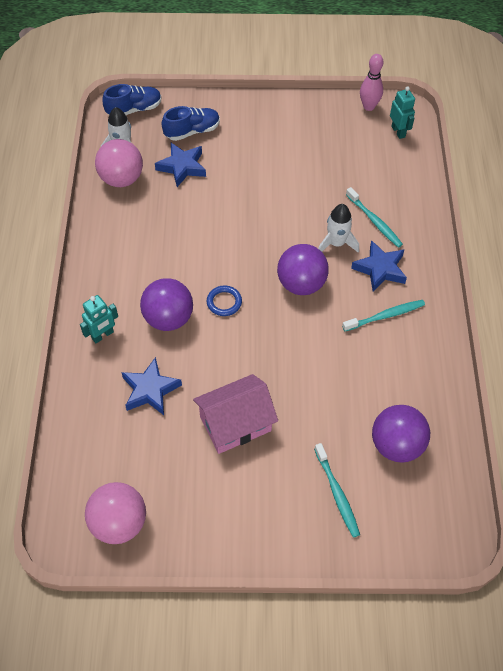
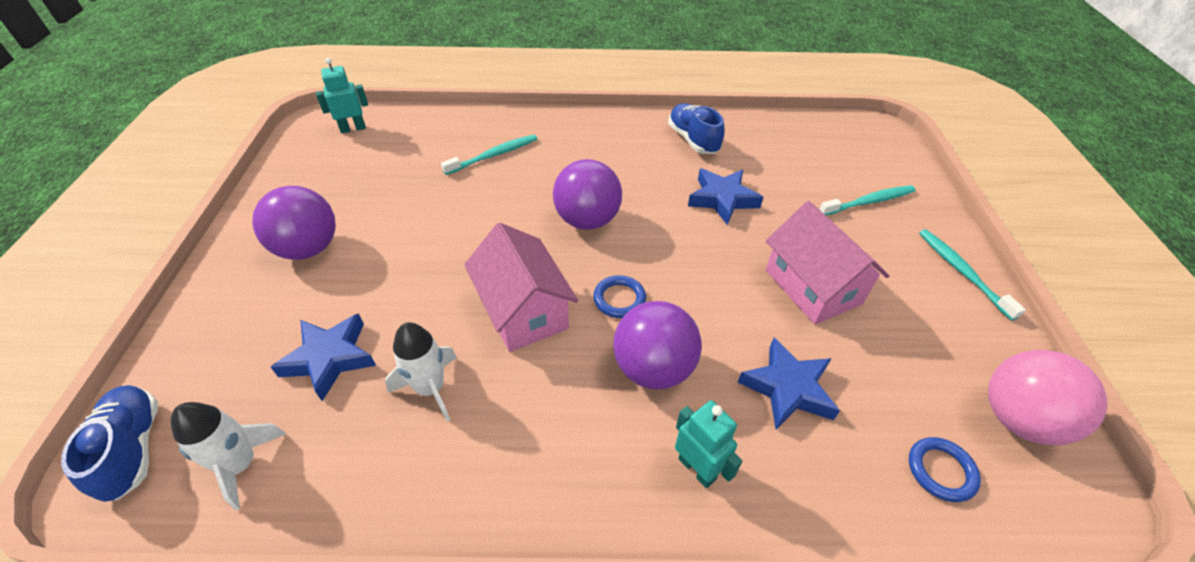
camera: 90 degrees left, 10 degrees down
(89, 461) = (941, 471): none -> blue ring
(121, 179) = (325, 461): pink ball -> none
(192, 131) = (247, 345): blue shoe -> blue shoe (693, 140)
(214, 251) = (523, 311): none -> pink house
(336, 243) = (524, 187): white rocket -> white rocket (431, 388)
(368, 106) = (296, 149): pink bowling pin -> none
(380, 269) = (566, 155): blue star -> blue star (722, 199)
(385, 316) = (633, 155): turquoise toothbrush -> turquoise toothbrush (962, 272)
(396, 445) = (794, 158): purple ball -> purple ball (308, 248)

